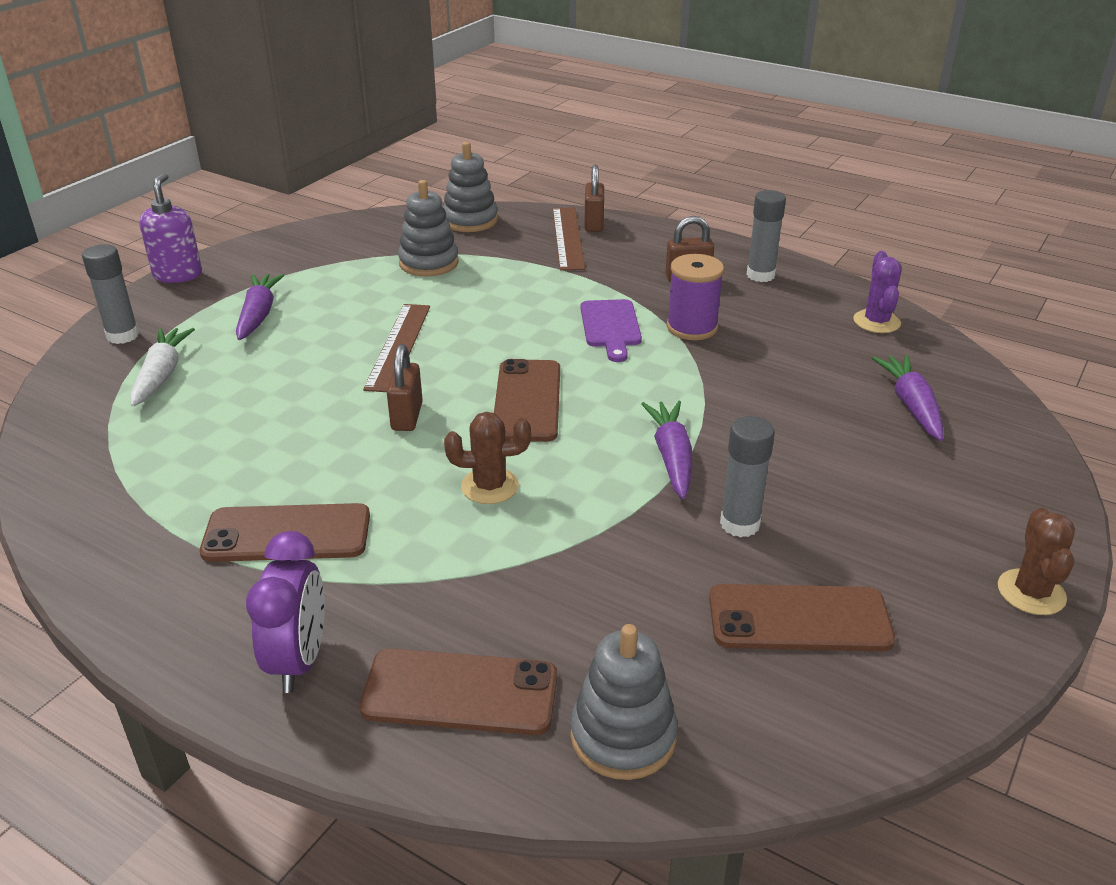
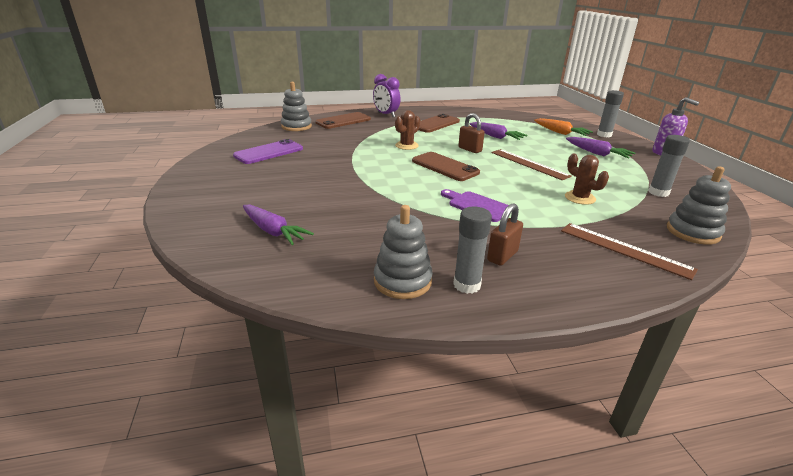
camera: 135 degrees right, 5 degrees down
(162, 374) = (560, 133): white carrot -> orange carrot
(429, 263) = (623, 197): grey stacking toy -> grey stacking toy (402, 281)
(593, 224) = (646, 272): brown padlock -> none
(671, 457) = (362, 171): purple carrot -> purple carrot (496, 137)
(692, 328) = (441, 223): purple spool -> none
(740, 524) = (312, 164): grey glue stick -> grey glue stick (658, 192)
(799, 619) = (269, 152): brown phone -> purple phone
(876, 322) = (340, 282): purple cactus -> none
(1031, 592) = (184, 181): brown cactus -> brown cactus (580, 198)

